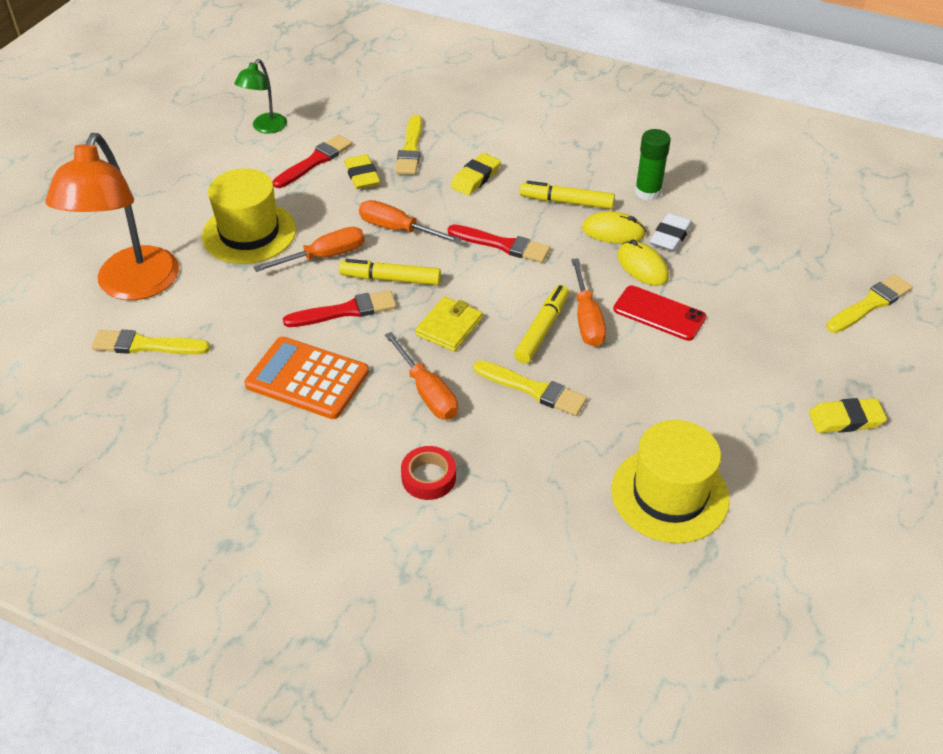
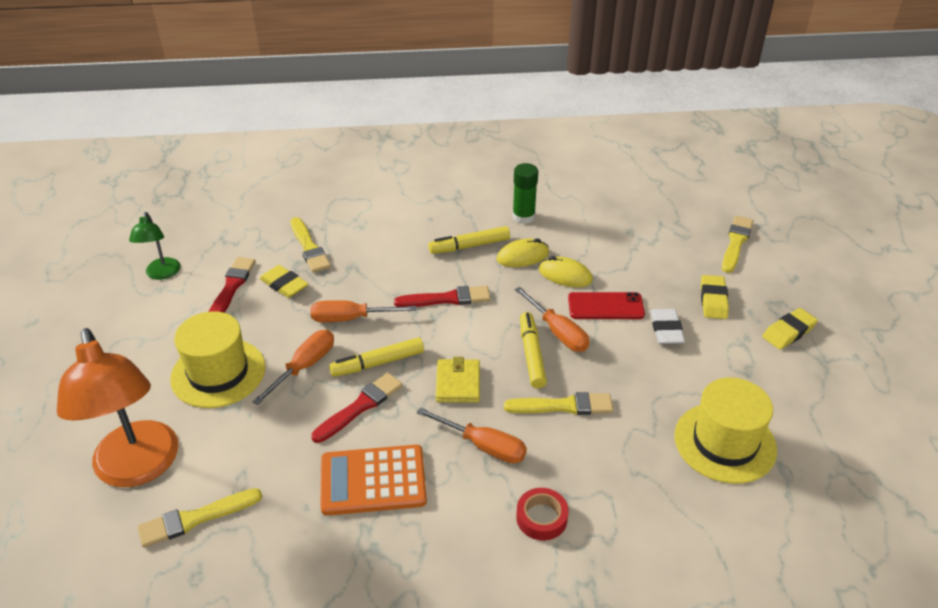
camera: 30 degrees left, 5 degrees down
(475, 178) = (382, 252): yellow eraser -> yellow eraser (713, 300)
(670, 236) = (566, 244): white eraser -> white eraser (666, 330)

